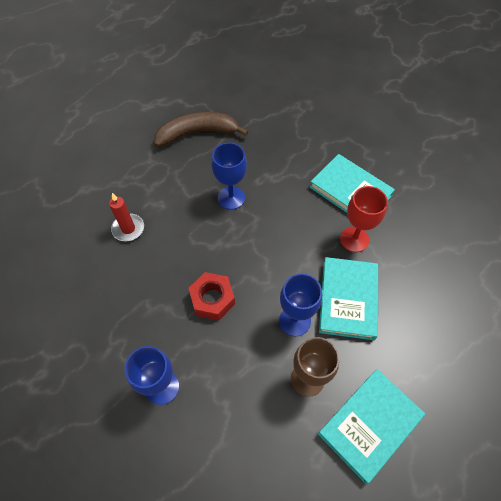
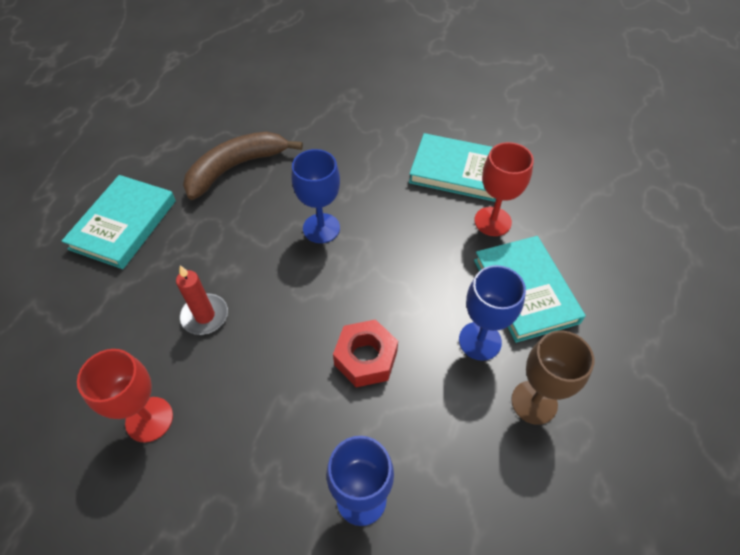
camera: 25 degrees left, 5 degrees down
(66, 280) = (149, 419): none -> red goblet
(369, 425) = (633, 422): turquoise book -> turquoise book (124, 224)

